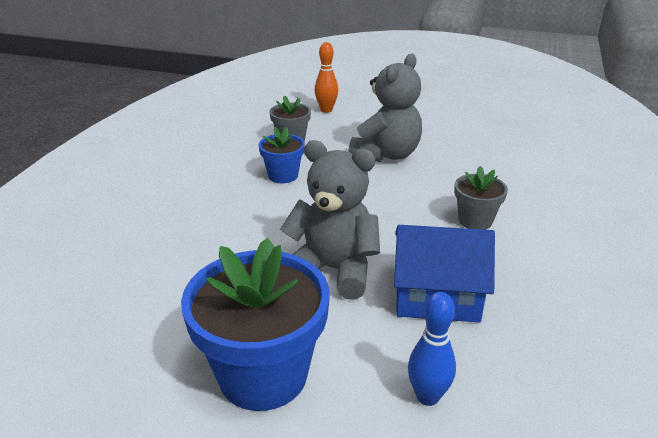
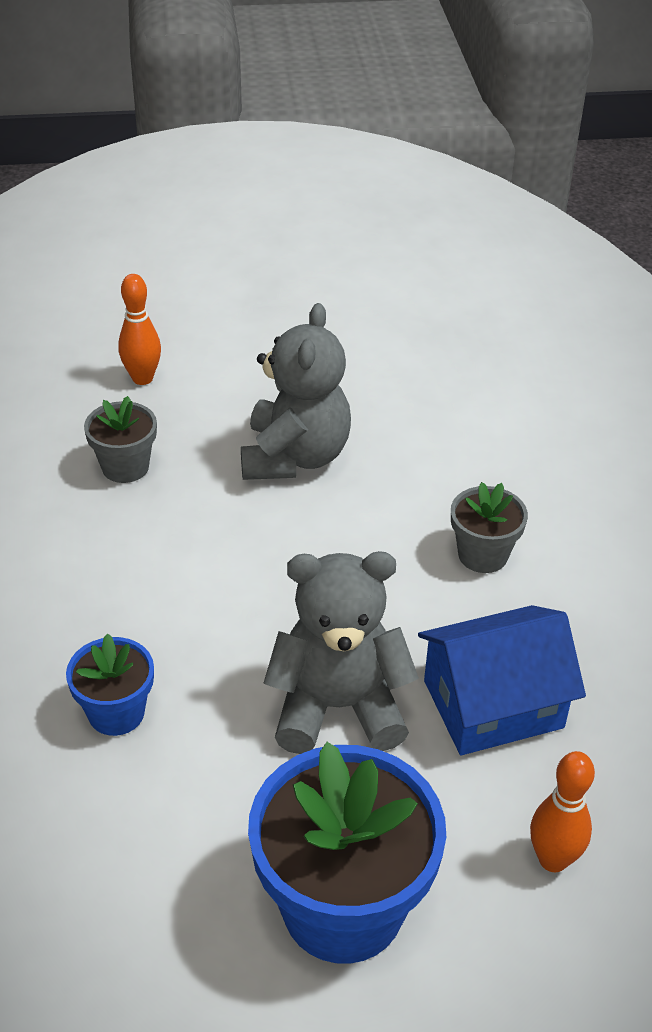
camera: 25 degrees left, 10 degrees up
(283, 175) = (158, 549): blue flower pot -> blue flower pot (116, 713)
(427, 396) = (553, 859): blue bowling pin -> orange bowling pin

